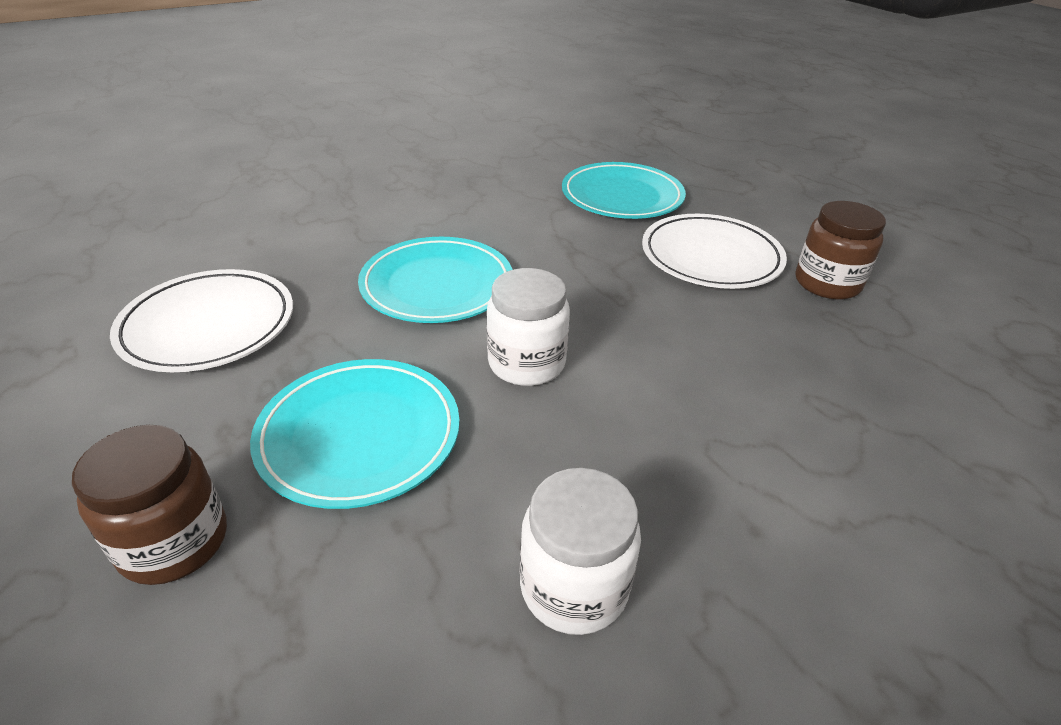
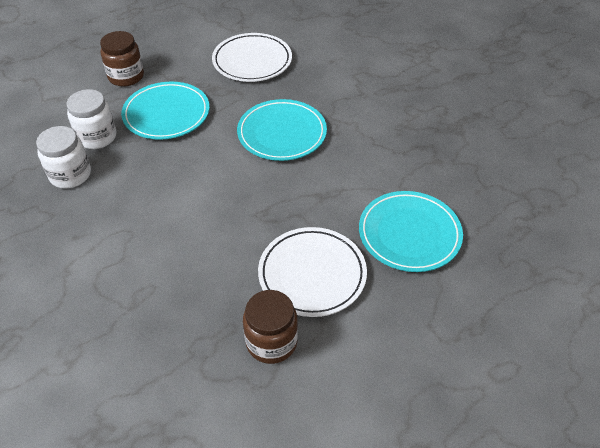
camera: 95 degrees right, 10 degrees up
(526, 363) = (205, 167): white jar -> white jar (97, 137)

